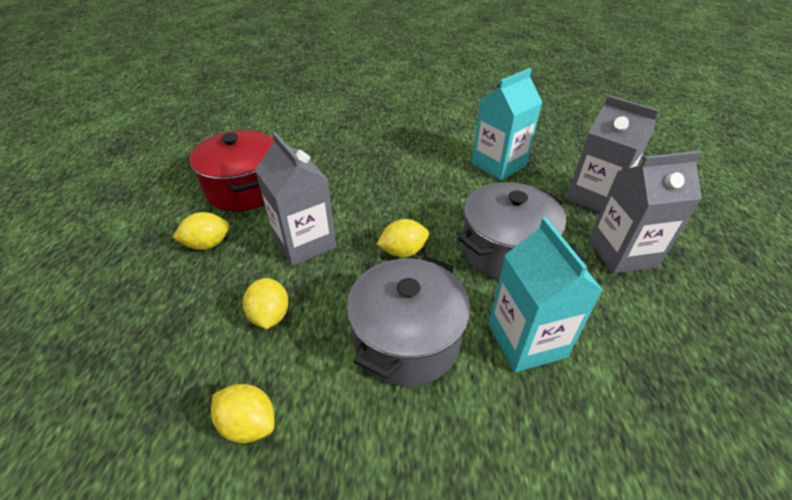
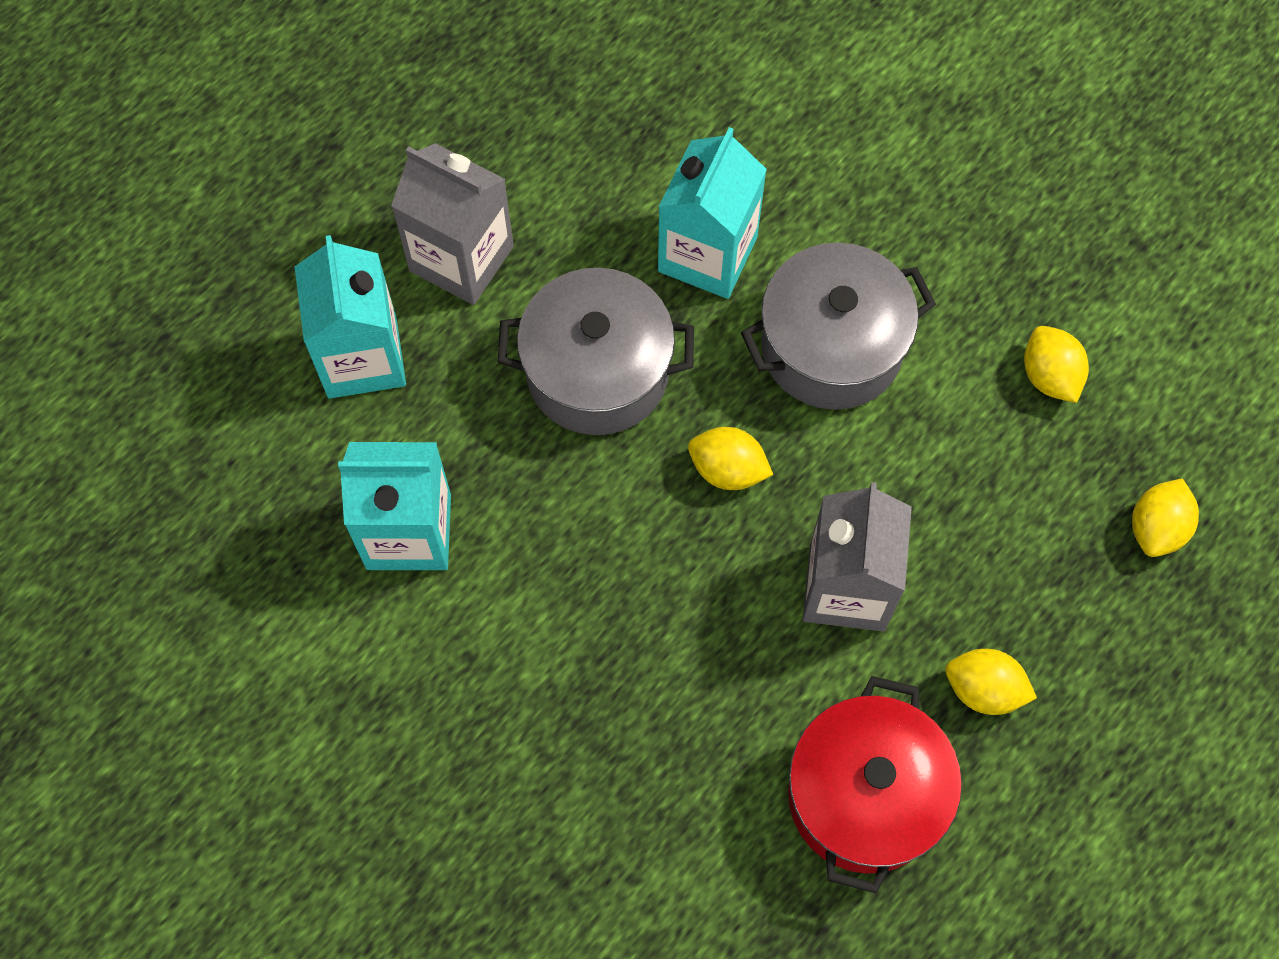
camera: 140 degrees left, 25 degrees up
(270, 315) = (962, 492): yellow lemon -> yellow lemon (1157, 528)
(594, 197) = (362, 357): grey carton -> turquoise carton

